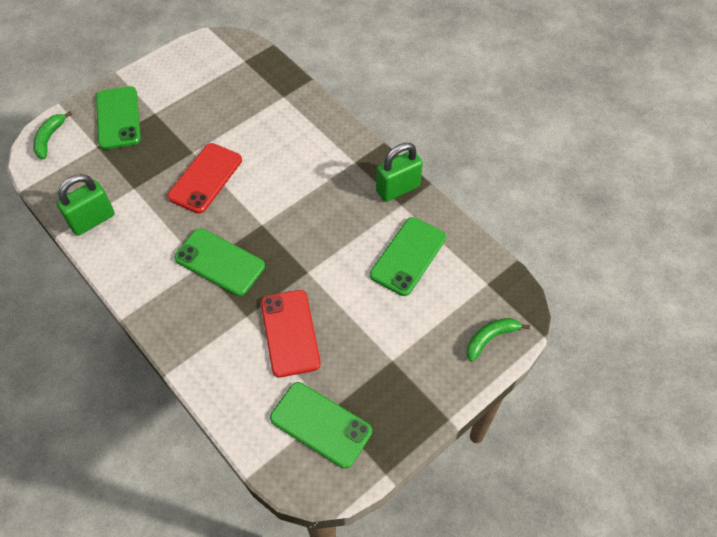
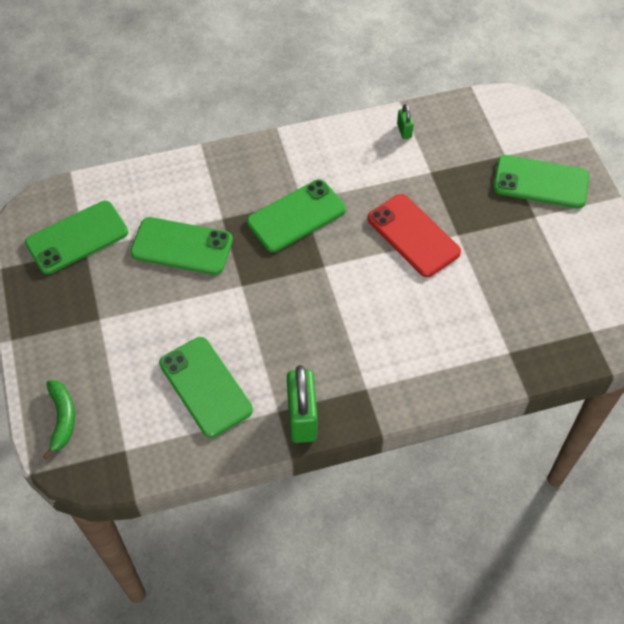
camera: 115 degrees right, 0 degrees up
(49, 138) = (534, 119): green banana -> none
(92, 220) = (404, 131): green padlock -> green padlock, size x0.48
(290, 333) = (182, 246): red phone -> green phone

